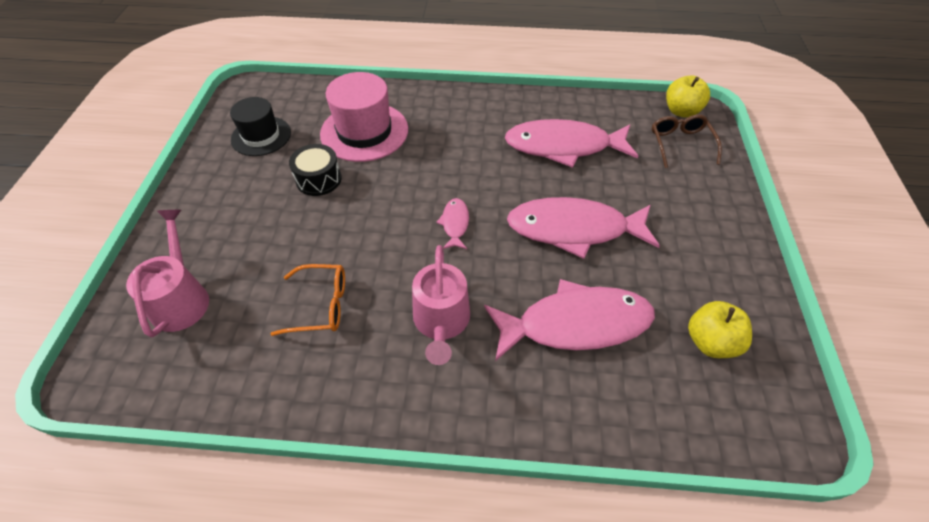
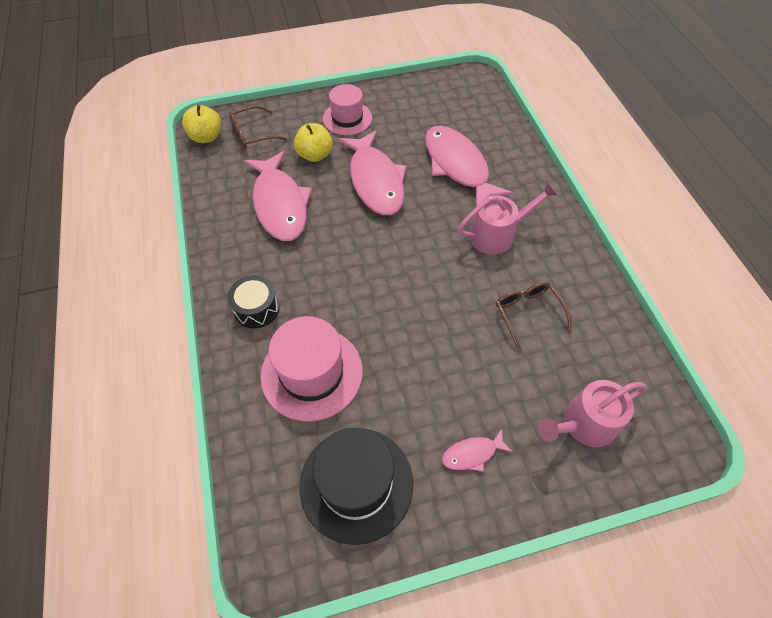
camera: 110 degrees left, 5 degrees up
(261, 136) = (356, 483): black hat -> black hat, size x1.51
(318, 179) = (398, 383): black drum -> black drum (256, 308)
(320, 305) = (528, 314): orange glasses -> brown glasses
(455, 224) = (404, 254): pink fish -> pink fish (472, 454)
(698, 231) = (347, 118): none -> pink hat
(710, 342) = (436, 108): yellow apple -> yellow apple (315, 155)

